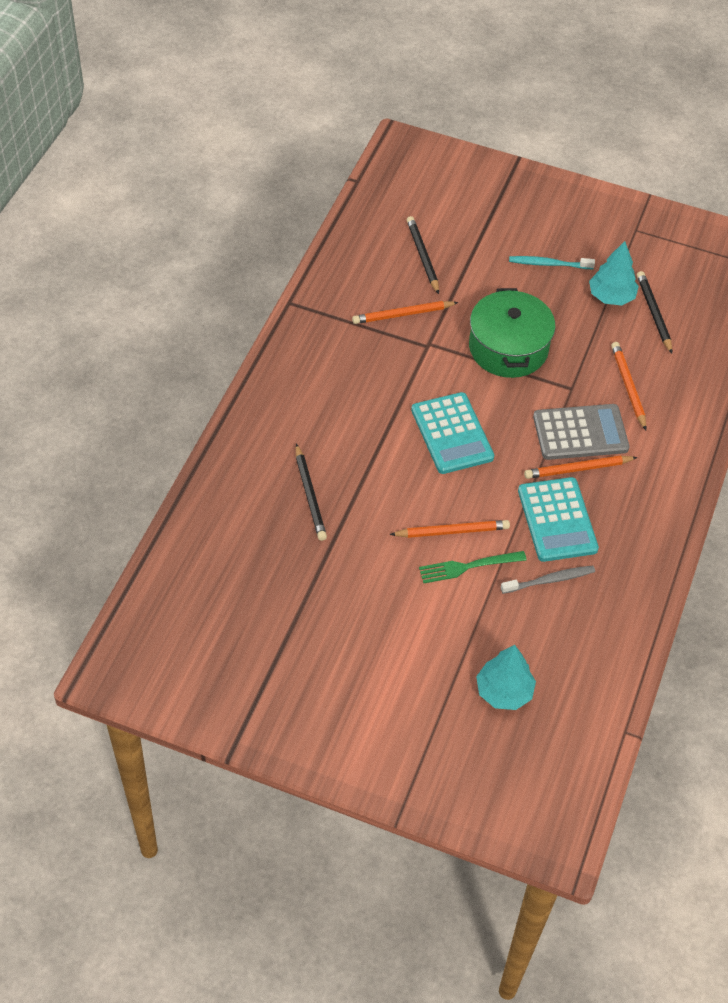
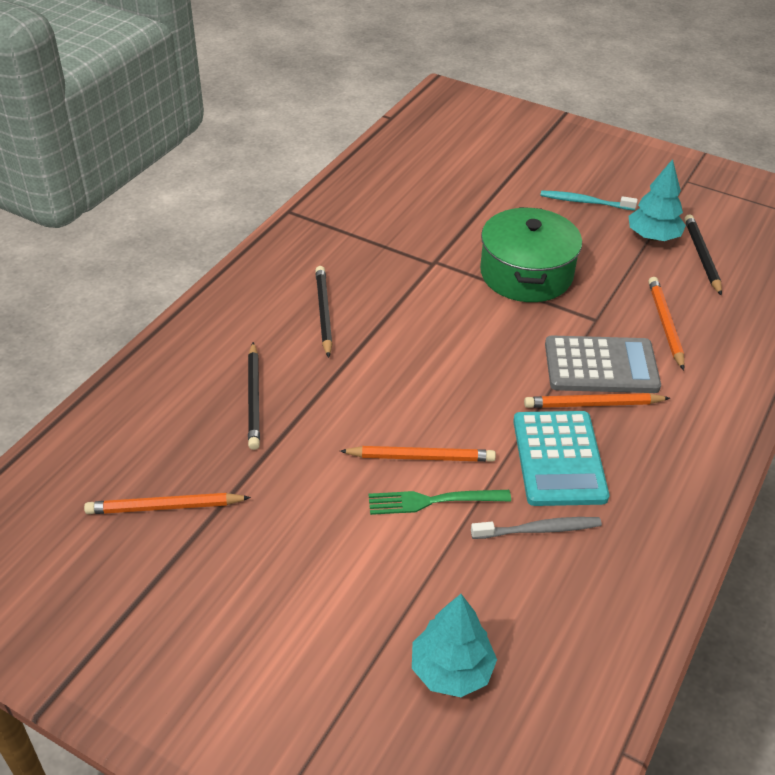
camera: 10 degrees right, 10 degrees down
(402, 314) = (411, 232): orange pencil -> orange pencil (164, 507)
(423, 256) = (446, 184): black pencil -> black pencil (324, 312)
(452, 434) = (443, 351): turquoise calculator -> none

